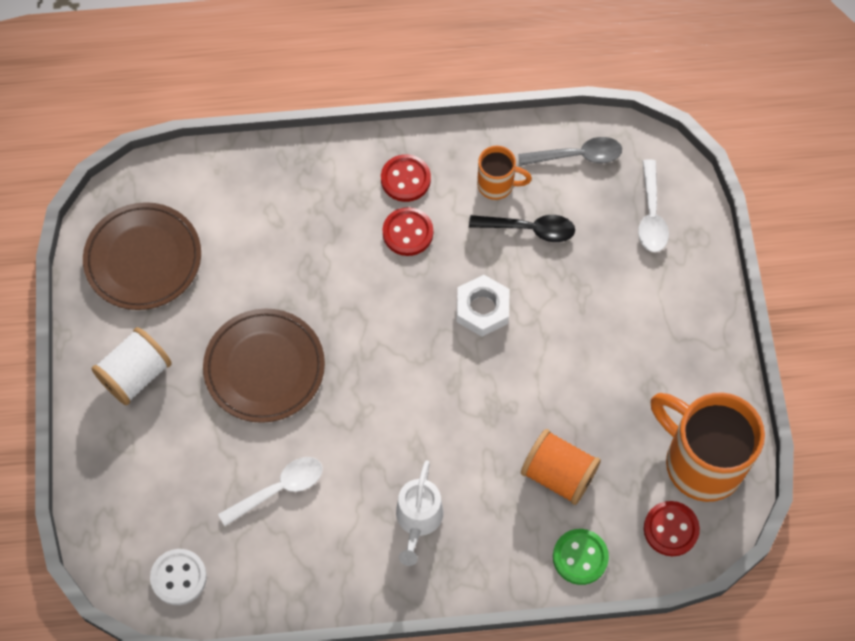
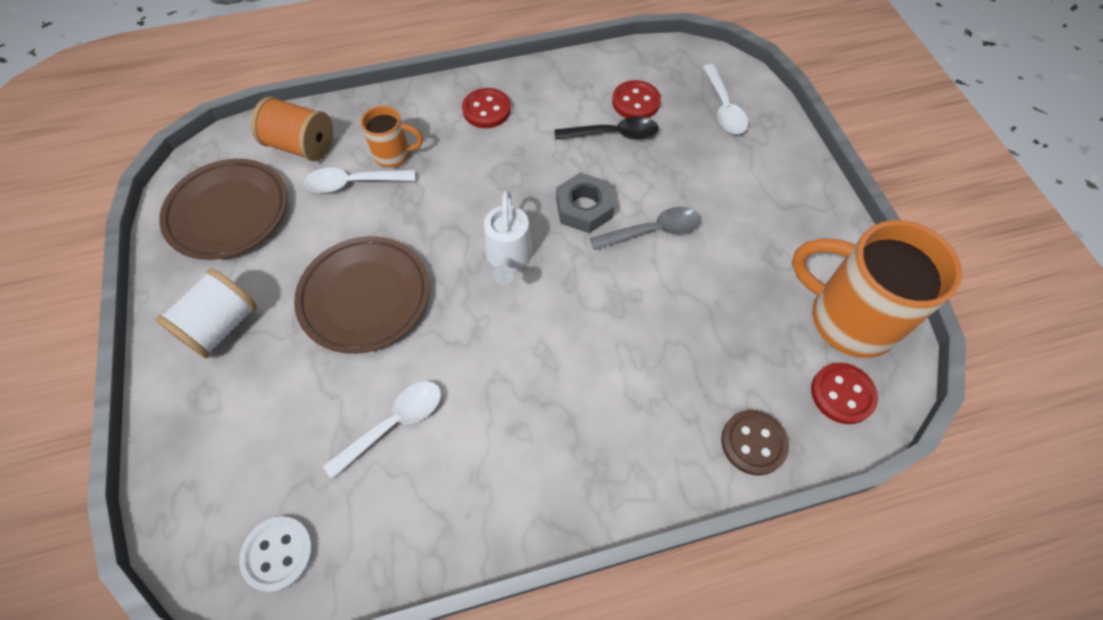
camera: 10 degrees left, 5 degrees down
(263, 245) = (353, 183): none -> white spoon
(408, 233) = (496, 153): red button -> red button (635, 102)
(418, 520) = (560, 432): white watering can -> white watering can (509, 257)
(482, 309) = (584, 208): white nut -> grey nut
(497, 185) = (574, 103): orange mug -> orange mug (394, 155)
(558, 474) = (703, 356): orange spool -> orange spool (301, 146)
(577, 156) = (642, 71): grey spoon -> grey spoon (653, 231)
(580, 557) = (753, 443): green button -> brown button

